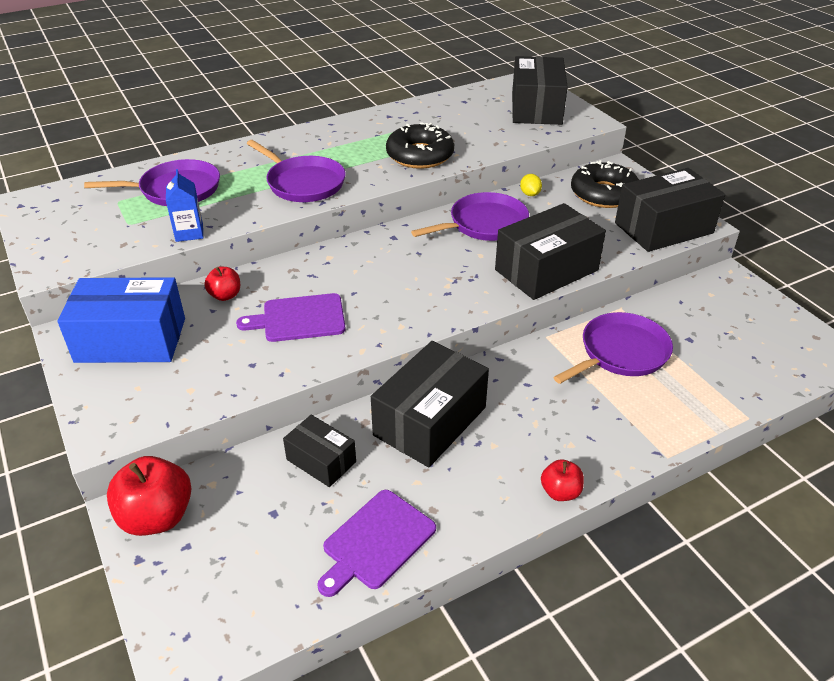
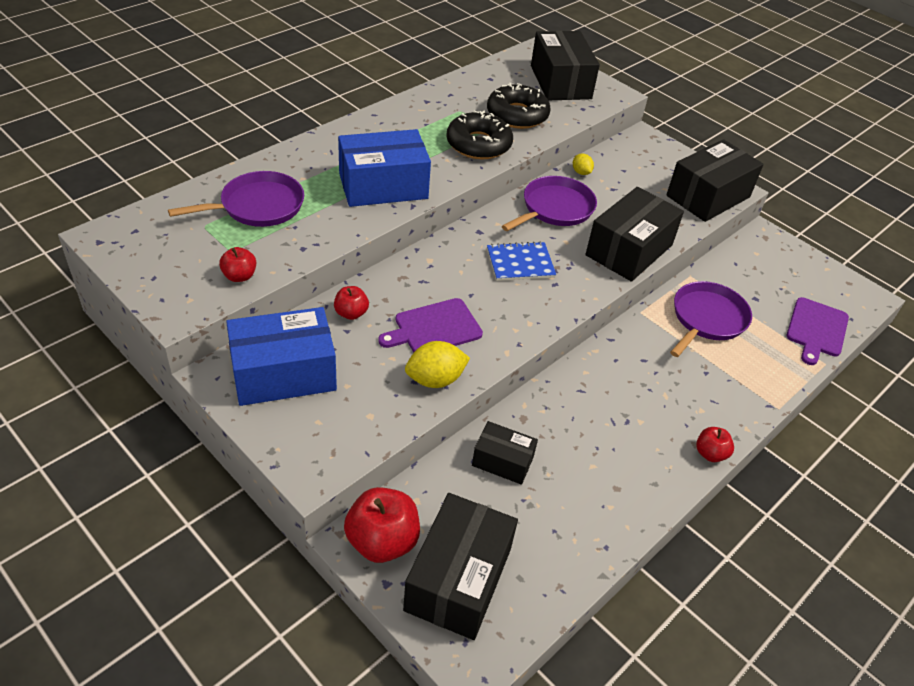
camera: 20 degrees left, 5 degrees up
(122, 245) = (239, 276): none -> red apple
(189, 233) = (300, 254): blue carton -> none
(274, 366) = (435, 379): none -> yellow lemon
(303, 183) = (383, 186): purple pan -> blue box
(376, 542) = (584, 526): purple cutting board -> purple cutting board (816, 329)
(420, 270) = (520, 263): none -> blue notebook
(430, 421) = (578, 408): black box -> black box (458, 579)
(603, 194) = (644, 166): black donut -> black donut (517, 115)

